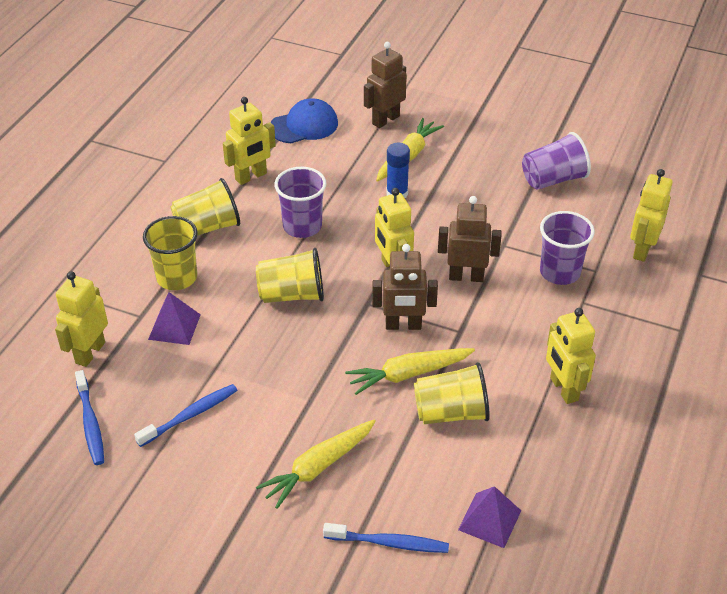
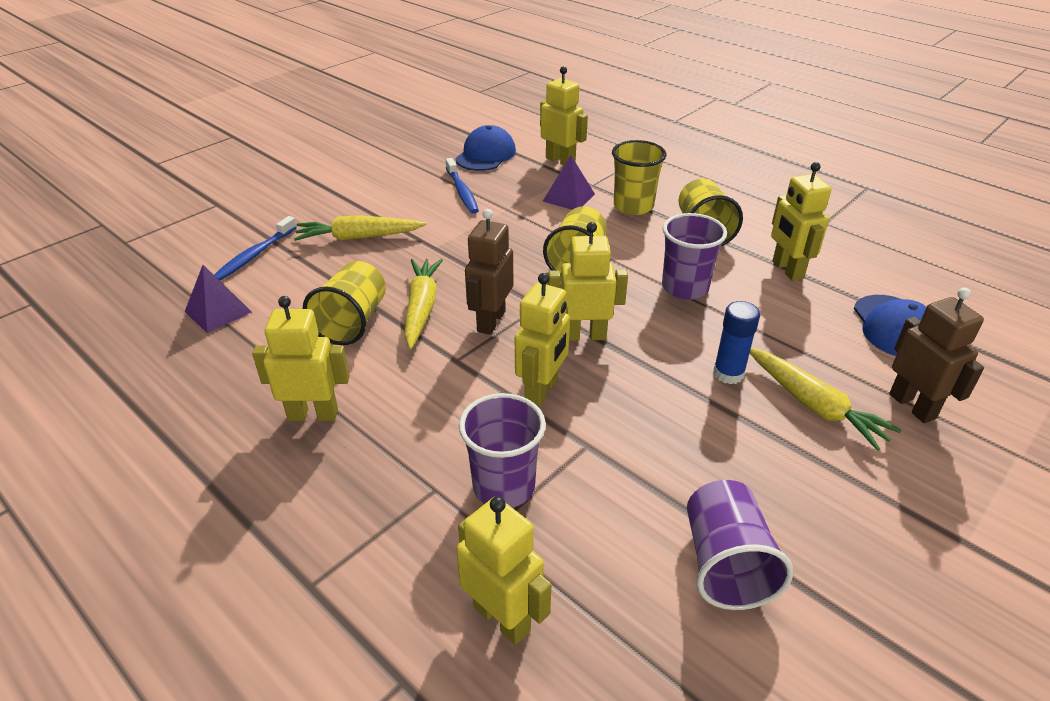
camera: 110 degrees right, 5 degrees down
(90, 423) = (485, 155): blue toothbrush -> blue cap
(318, 467) = (358, 237): yellow carrot -> yellow carrot turned 75 degrees counterclockwise
(466, 276) = (542, 391): brown robot -> yellow robot

